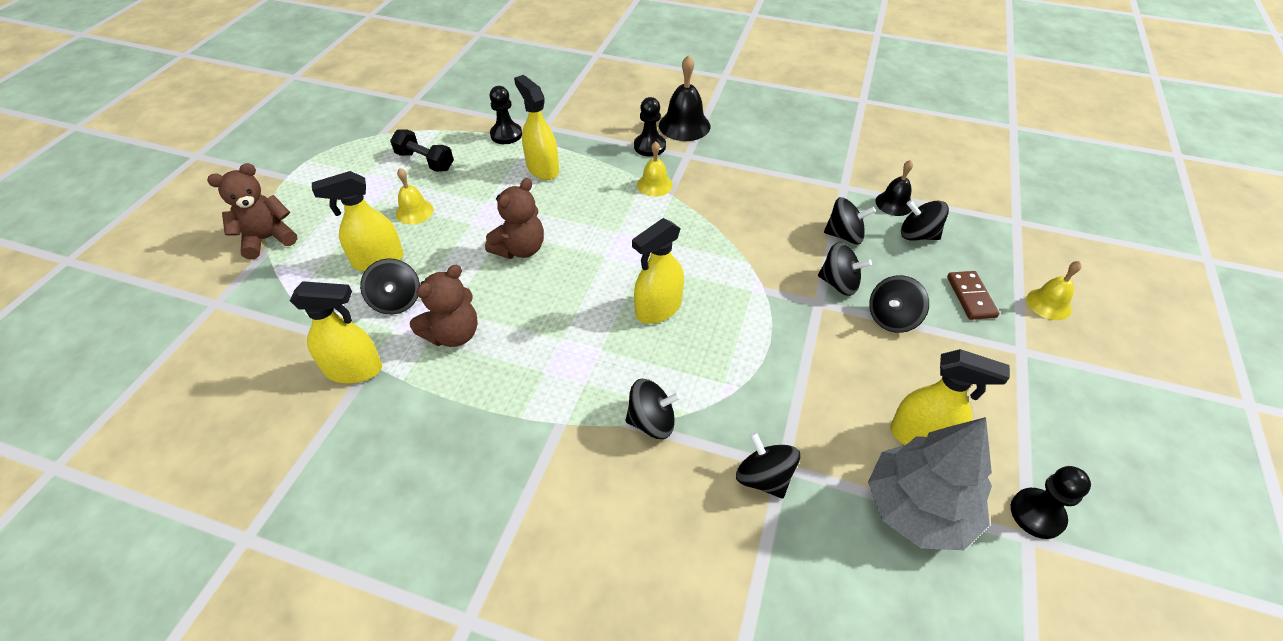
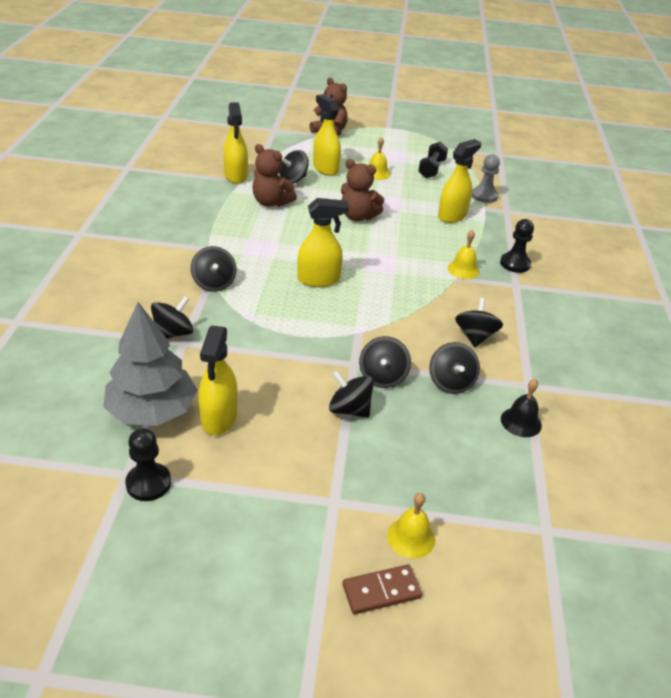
camera: 75 degrees right, 10 degrees down
(506, 134) = (484, 196): black pawn -> grey pawn
(658, 309) = (319, 280): yellow spray bottle -> yellow spray bottle turned 135 degrees clockwise
(684, 125) = (560, 281): black bell -> none
(917, 235) = (477, 437): black spinning top -> black spinning top (475, 336)
(970, 297) = (398, 470): brown domino -> brown domino (381, 591)

